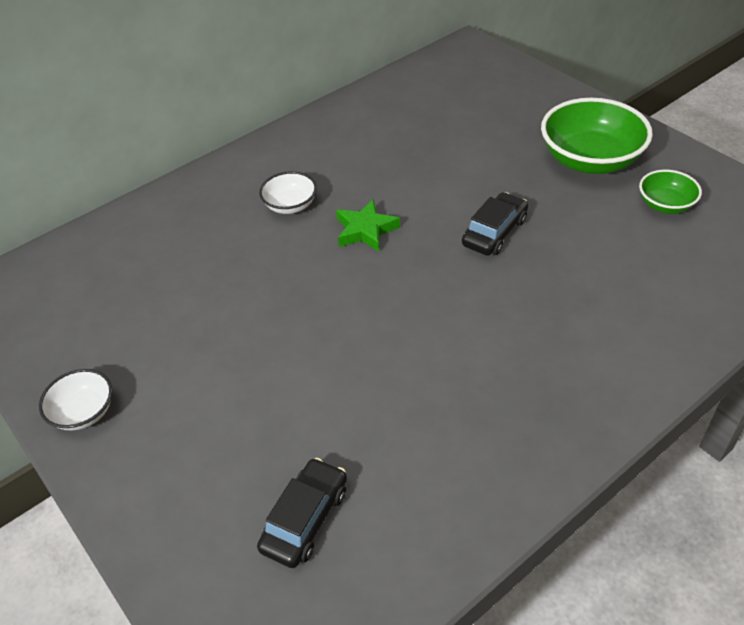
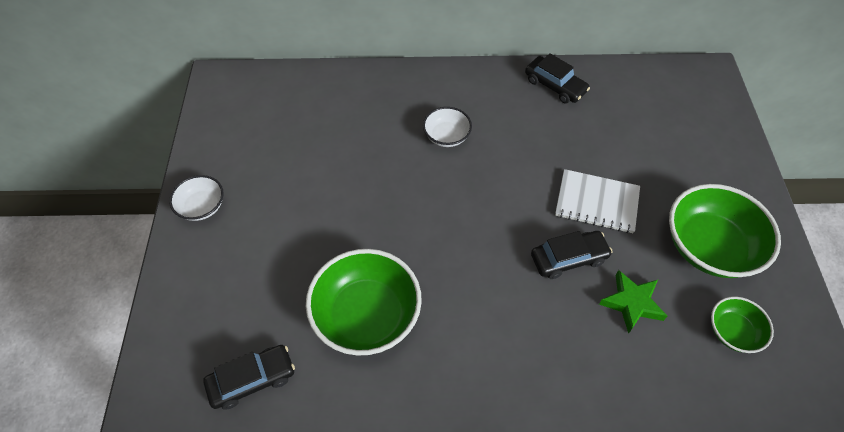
camera: 35 degrees right, 10 degrees up
(350, 117) = (555, 86): none -> black car
(364, 388) = (366, 315): none -> green bowl
(365, 230) = (478, 192): green star -> green star (631, 303)
(474, 180) = (597, 202): none -> white notebook

